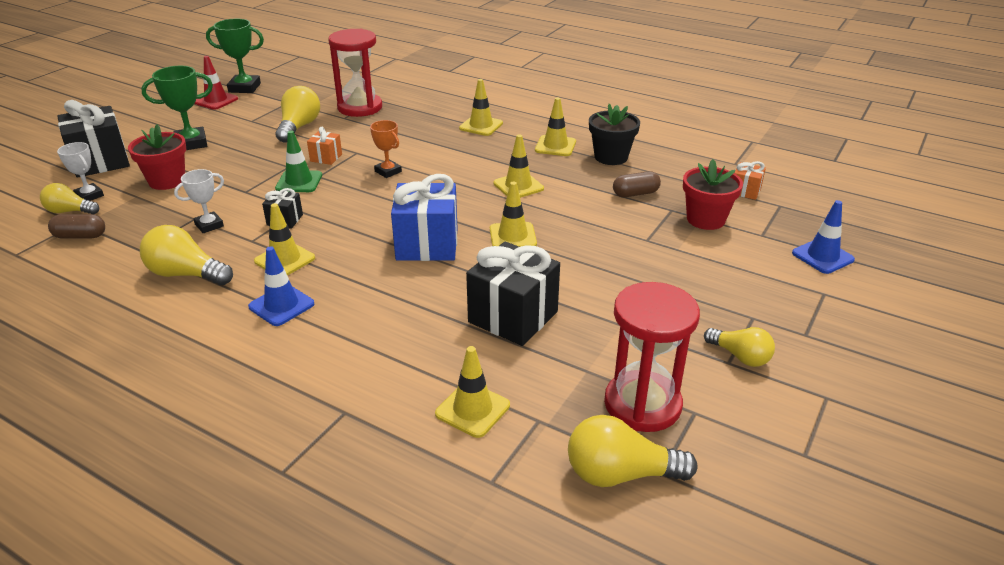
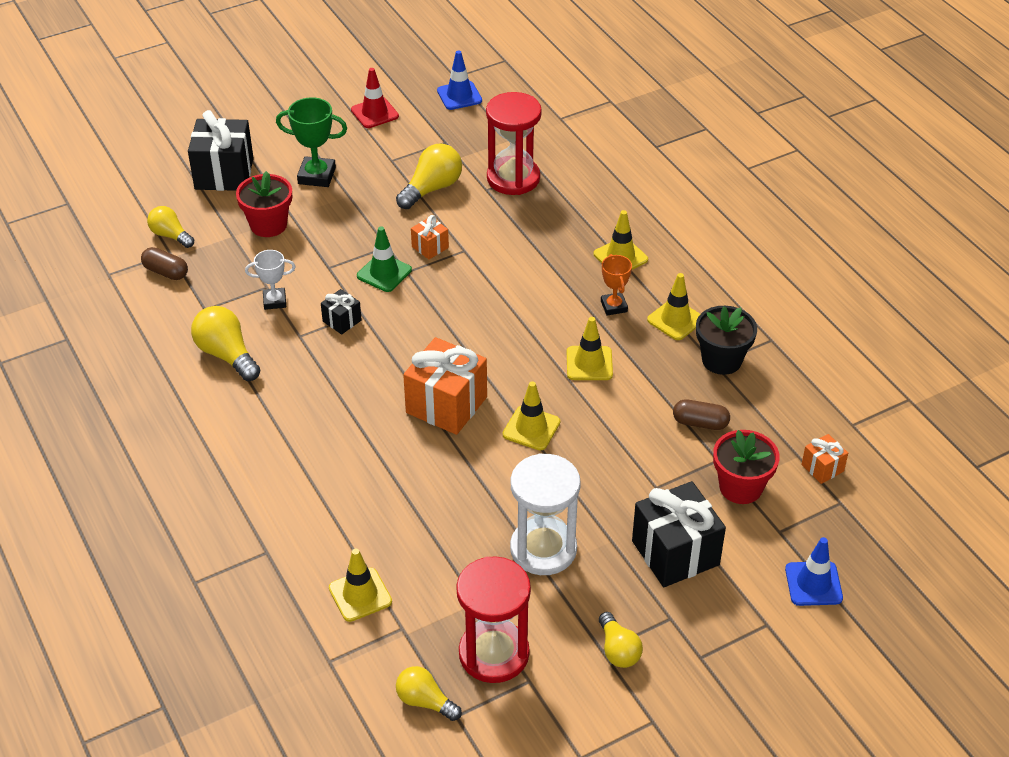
camera: 30 degrees right, 10 degrees up
(89, 196) = (195, 220): white trophy -> none
(244, 88) = (415, 100): green trophy -> none
(281, 305) = (282, 423): blue traffic cone -> blue traffic cone (459, 96)
(285, 260) = (314, 371): yellow traffic cone -> none
(388, 171) = (476, 291): orange trophy -> orange trophy (614, 306)
(427, 244) = (446, 405): blue gift -> orange gift
(513, 317) = (459, 520): black gift -> black gift (675, 553)
(604, 310) = (543, 549): none -> white hourglass
(620, 474) = (425, 701): yellow light bulb -> yellow light bulb, size x0.66

